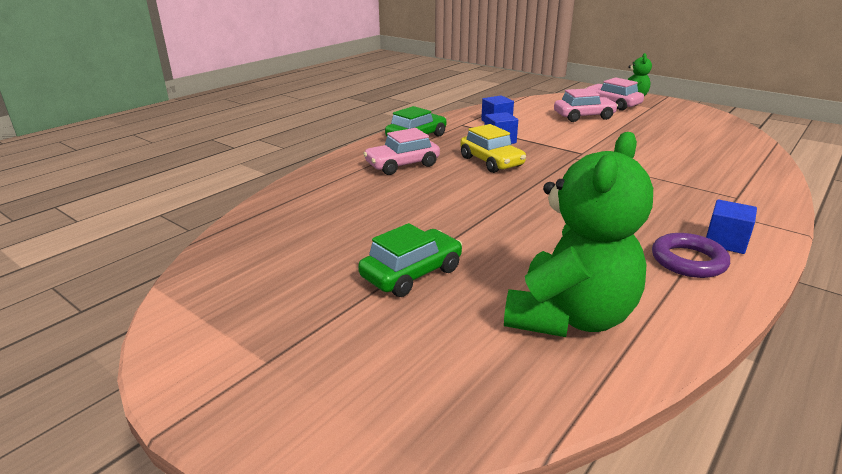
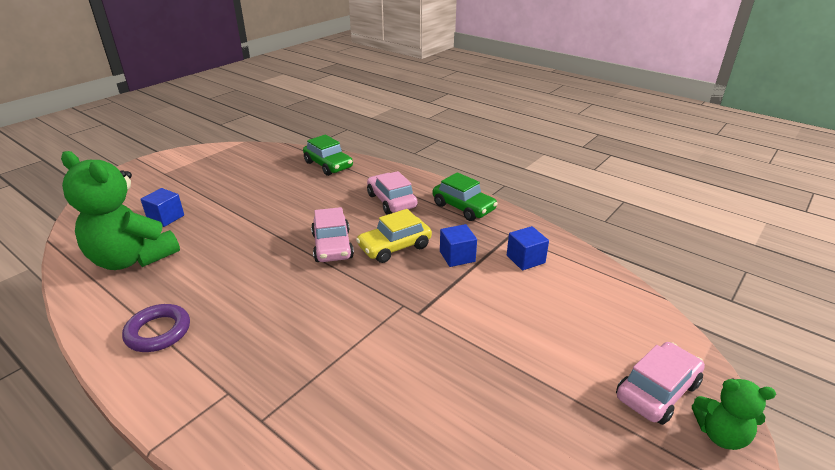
camera: 90 degrees right, 5 degrees up
(412, 273) = (215, 206): green car -> green car (328, 165)
(584, 116) = (570, 341): pink car -> pink car (332, 246)
(725, 242) = (173, 368): blue cube -> blue cube (166, 218)

